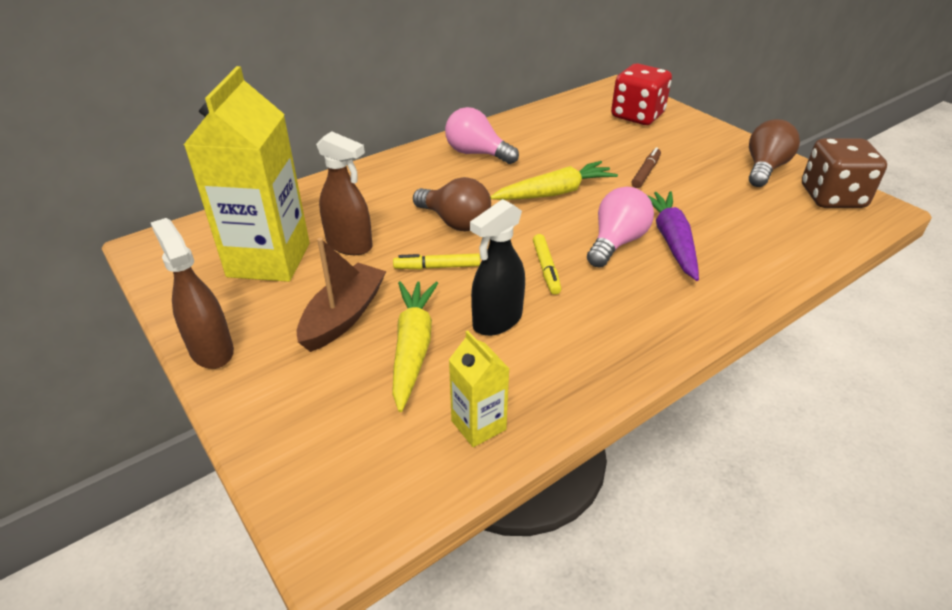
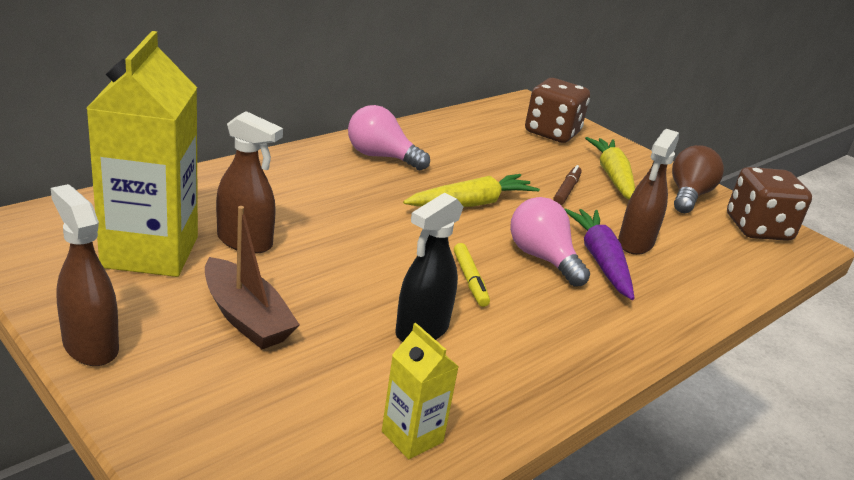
camera: 10 degrees left, 10 degrees down
(343, 316) = (246, 317): brown boat -> brown boat turned 120 degrees clockwise
(413, 348) = (330, 354): yellow carrot -> yellow carrot (612, 177)
(437, 267) = (349, 271): yellow marker -> none
(455, 222) = (364, 226): brown light bulb -> none
(616, 242) = (542, 258): pink light bulb -> pink light bulb turned 60 degrees counterclockwise
(637, 116) = (552, 133): red dice -> brown dice
(707, 221) = (635, 243): none -> brown spray bottle

